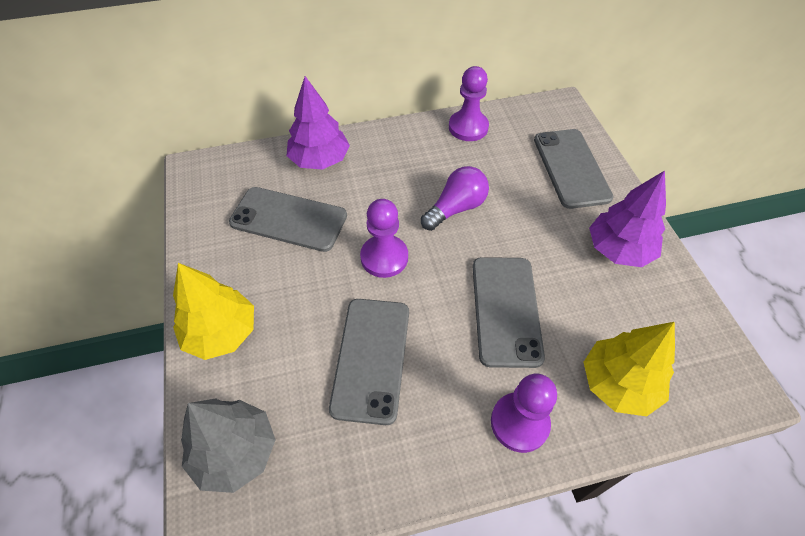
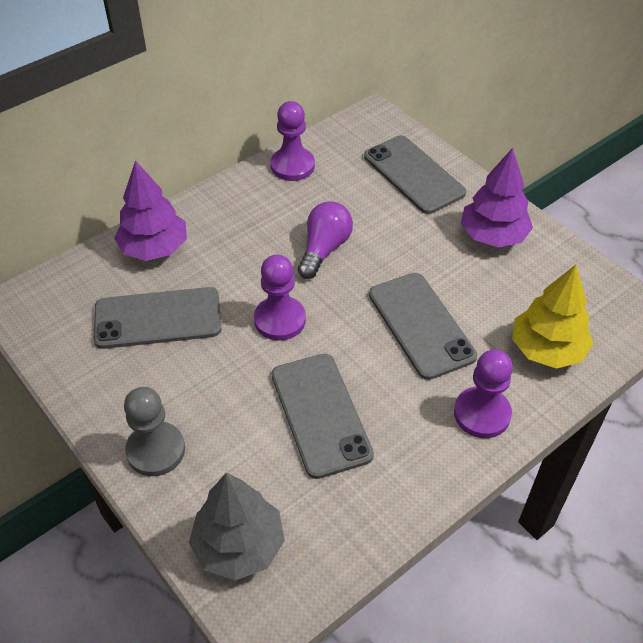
camera: 25 degrees left, 5 degrees down
(221, 333) = (156, 450): yellow tree -> grey pawn

